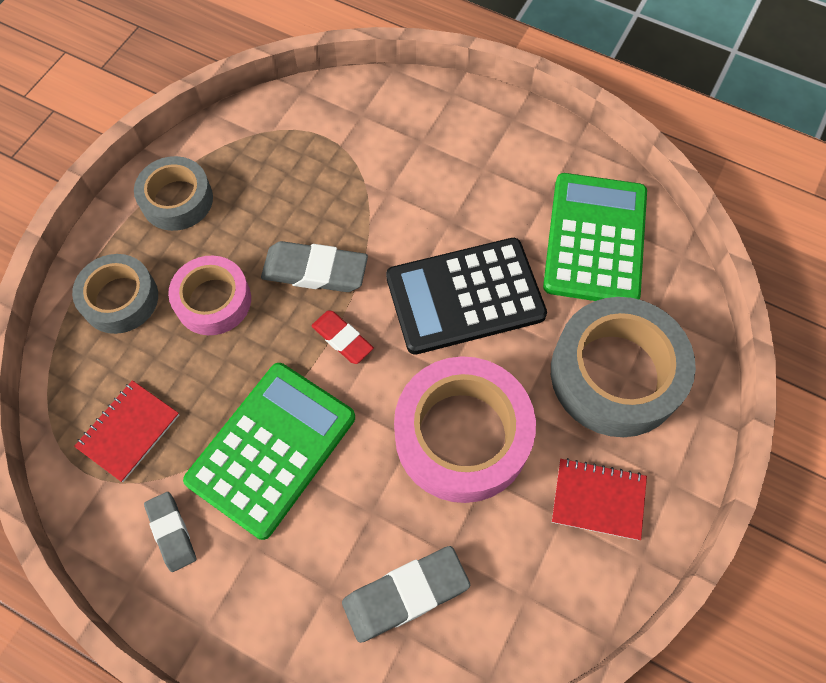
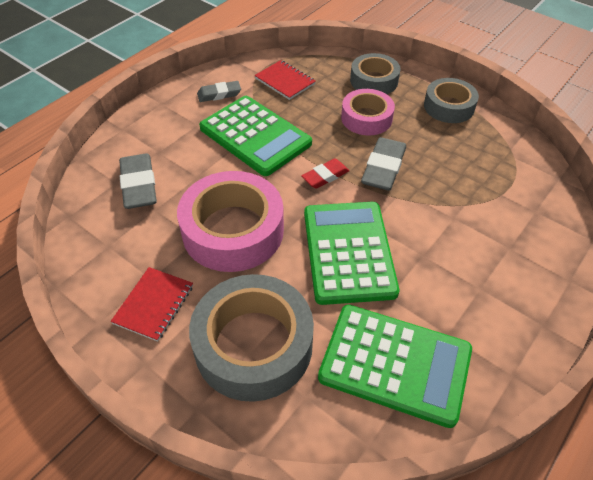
camera: 100 degrees right, 15 degrees down
(465, 296) = (348, 252): black calculator -> green calculator

